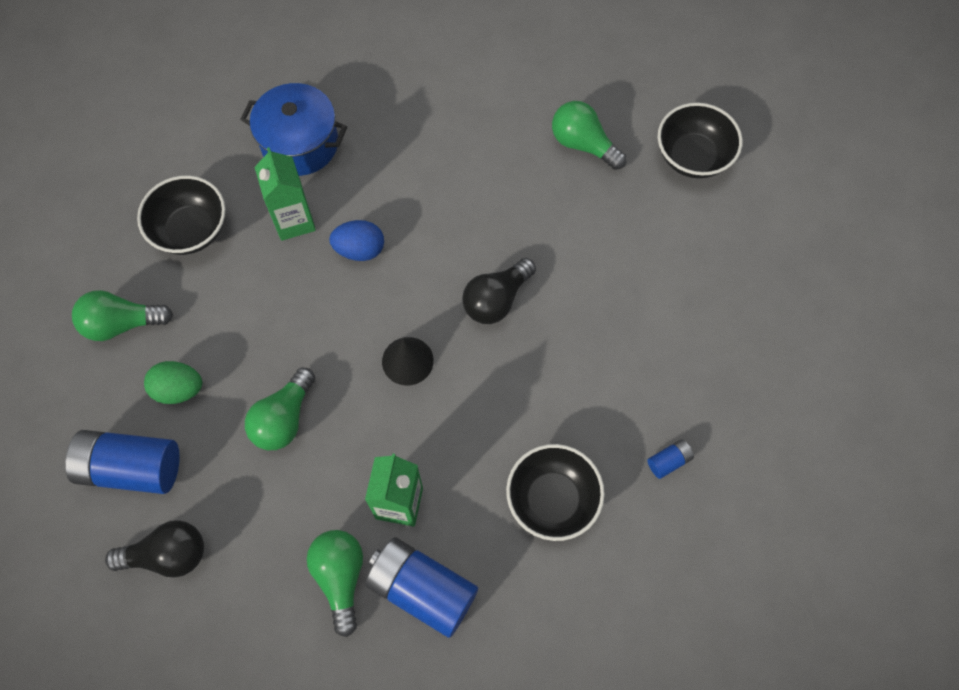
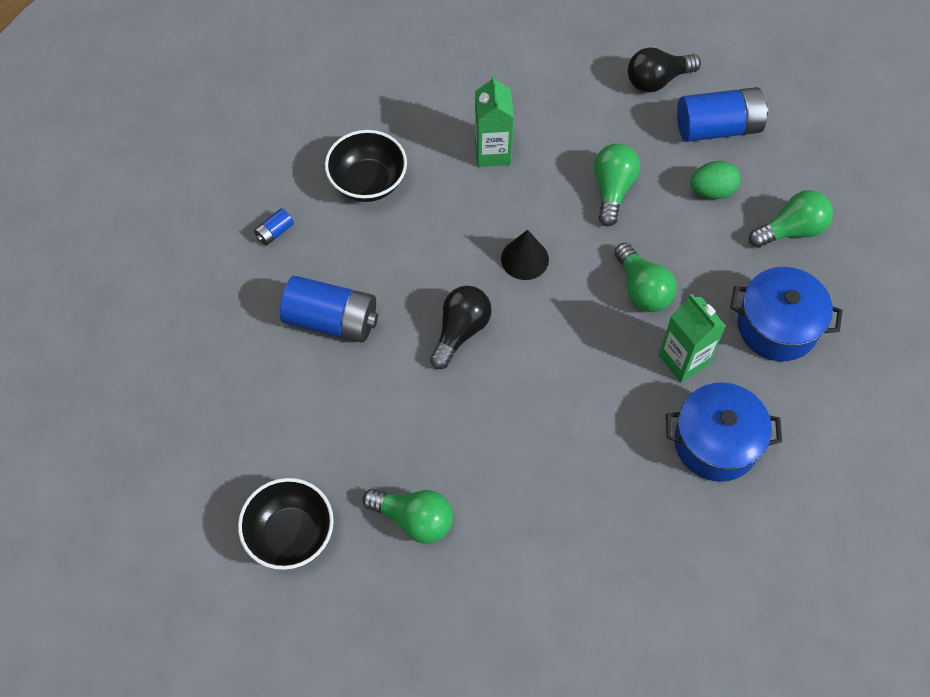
camera: 165 degrees right, 5 degrees down
(191, 230) = (777, 326): black bowl -> blue pot
(340, 577) = (519, 95): green light bulb -> green light bulb (642, 289)
(360, 249) = (607, 347): blue egg -> none
(422, 589) = (454, 101): blue battery -> blue battery (331, 320)

